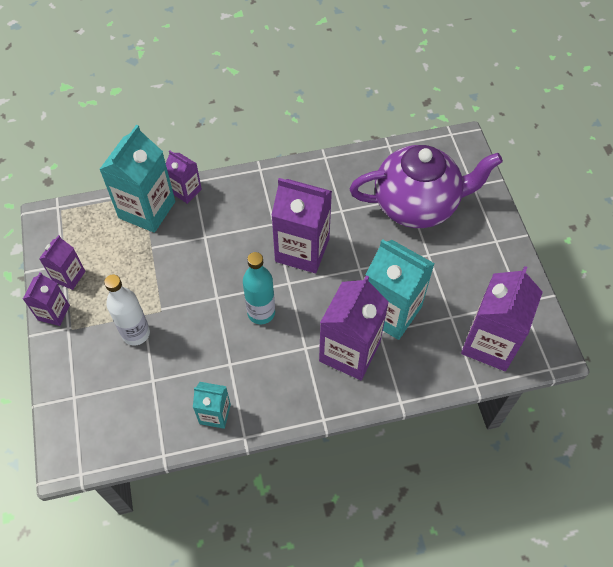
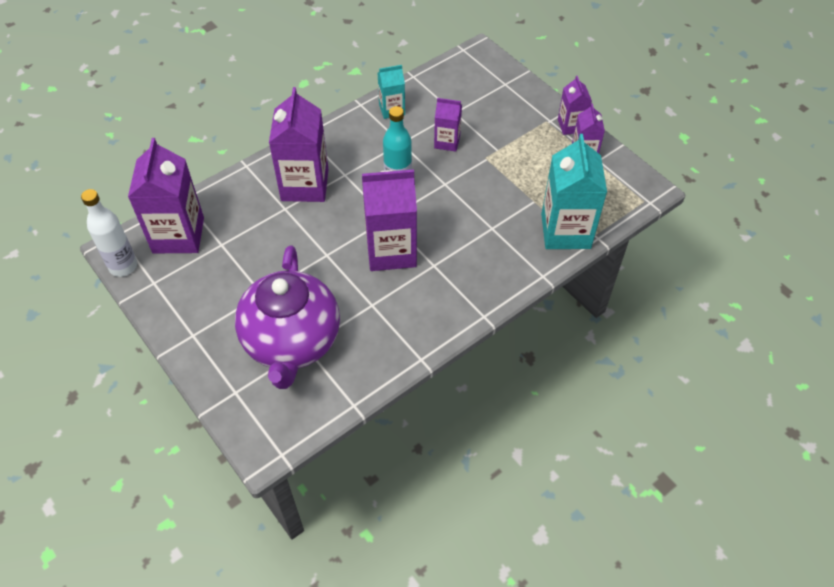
camera: 155 degrees right, 5 degrees down
(136, 333) = (492, 135): white bottle -> white bottle (123, 266)
(186, 191) = (542, 263): purple carton -> purple carton (447, 142)
(391, 312) = (280, 228): turquoise carton -> none
(417, 205) = (292, 342): purple teapot -> purple teapot turned 60 degrees counterclockwise

